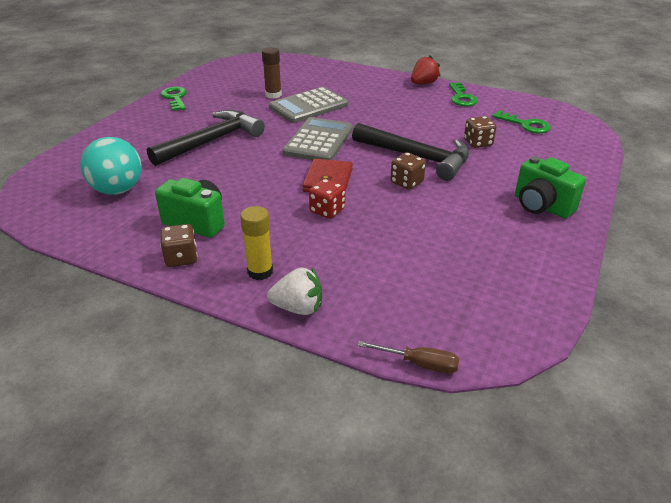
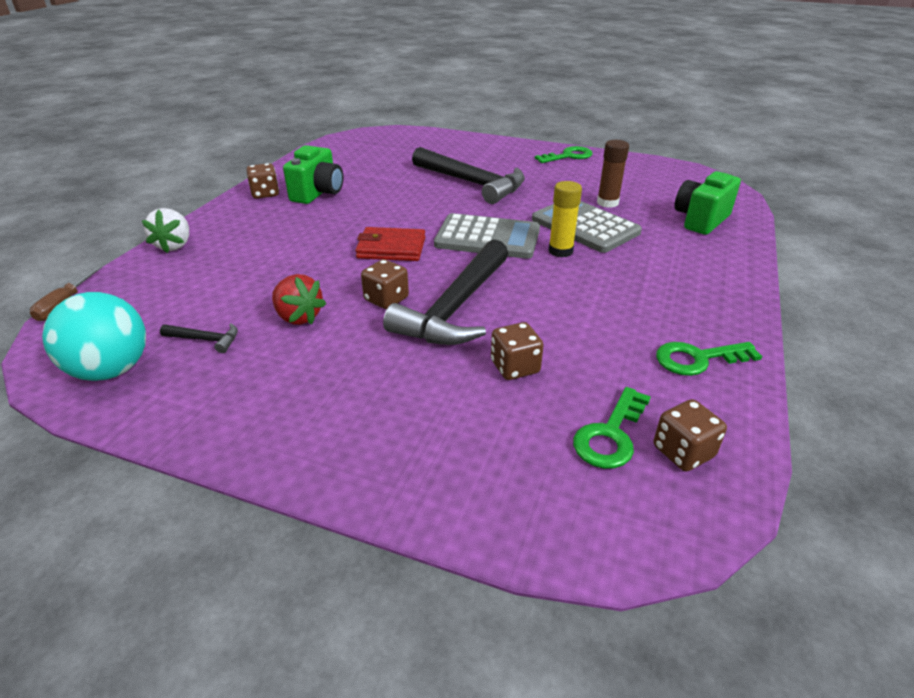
camera: 85 degrees right, 0 degrees up
(118, 190) = (374, 159): turquoise ball -> turquoise ball (111, 370)
(260, 272) = (233, 226): yellow glue stick -> yellow glue stick (560, 251)
(327, 210) = (327, 251): red dice -> none
(423, 83) = (735, 318): red strawberry -> red strawberry (298, 317)
(467, 259) = (206, 340): none -> black hammer
(531, 111) = (683, 452): none -> brown dice
(541, 206) = (312, 419): green camera -> green camera (700, 220)

